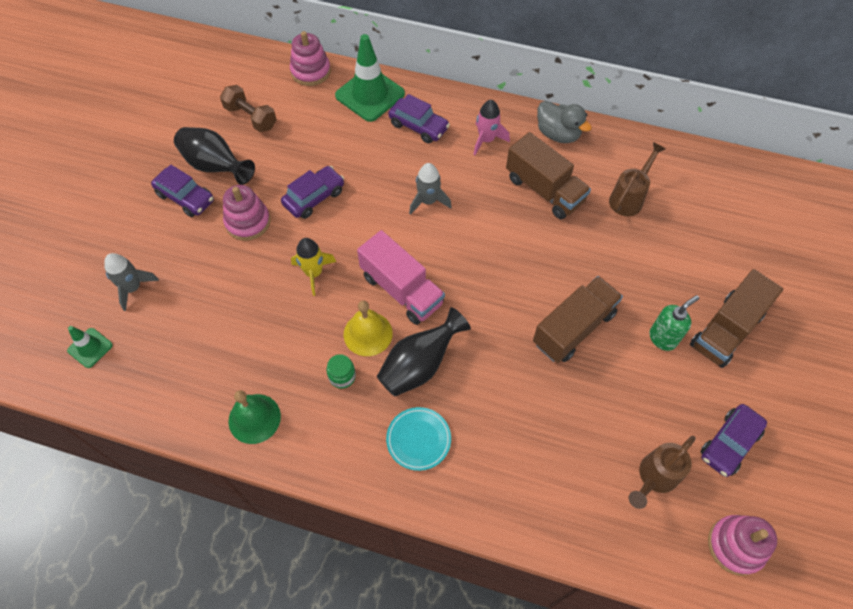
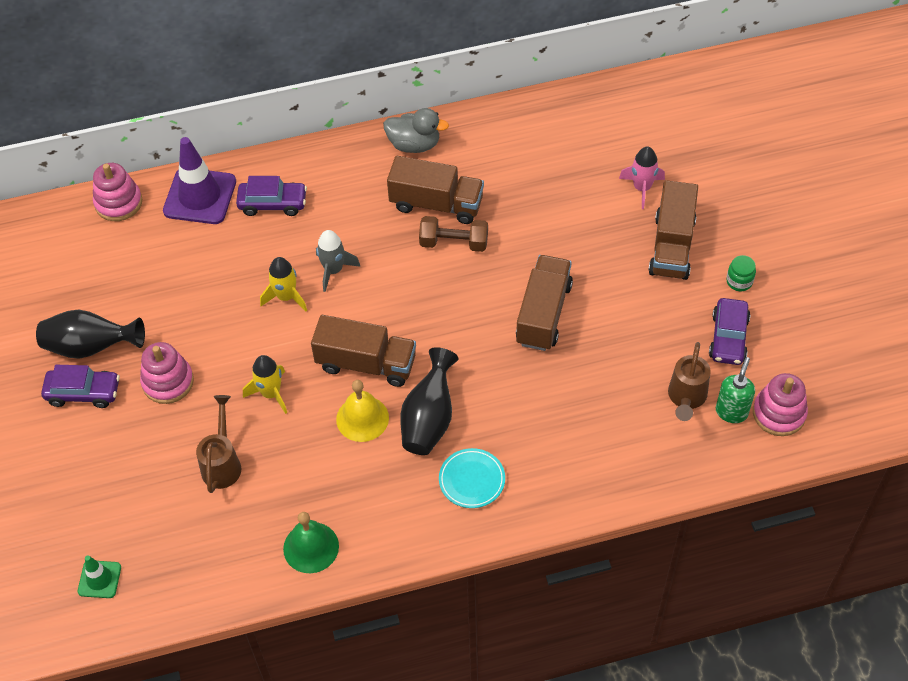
camera: 30 degrees left, 5 degrees down
(133, 288) = (98, 504): grey rocket -> none
(251, 117) = (90, 280): brown dumbbell -> brown dumbbell (454, 243)
(314, 197) = (218, 324): purple car -> none
(342, 376) = (366, 467): green jar -> green jar (739, 281)
(370, 95) = (200, 196): green traffic cone -> purple traffic cone
(378, 203) = (286, 297): none -> yellow rocket
(402, 290) = (366, 363): pink truck -> brown truck
(486, 140) = (349, 184): pink rocket -> pink rocket (642, 188)
(629, 198) = (518, 172): brown watering can -> brown watering can (222, 463)
(662, 338) = (624, 281): green soap dispenser -> green soap dispenser (731, 412)

